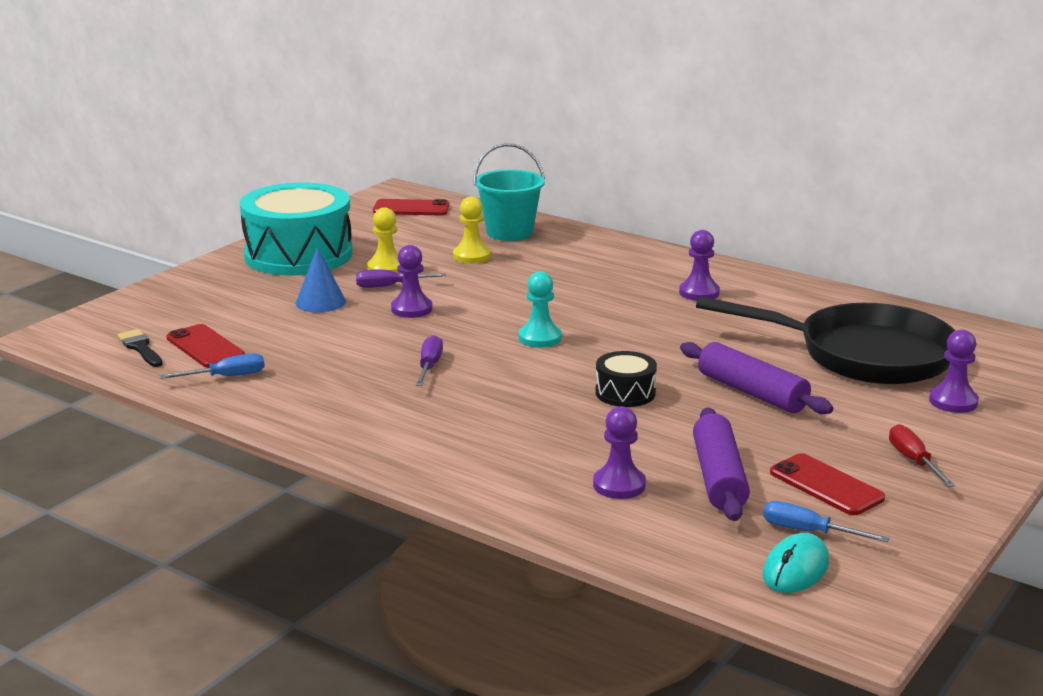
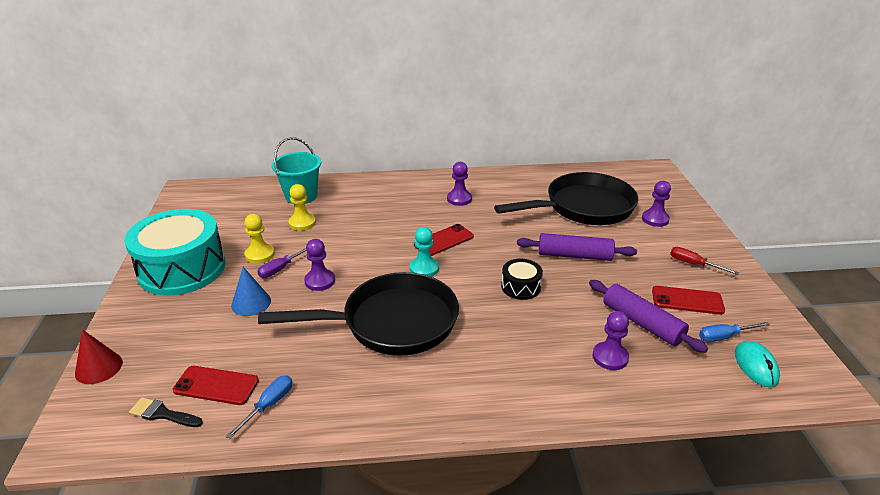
camera: 40 degrees left, 10 degrees up
(136, 300) = (99, 367): none -> red cone
(411, 208) = (214, 200): red phone -> red phone (443, 240)
(429, 366) = (392, 323): purple screwdriver -> black pan

